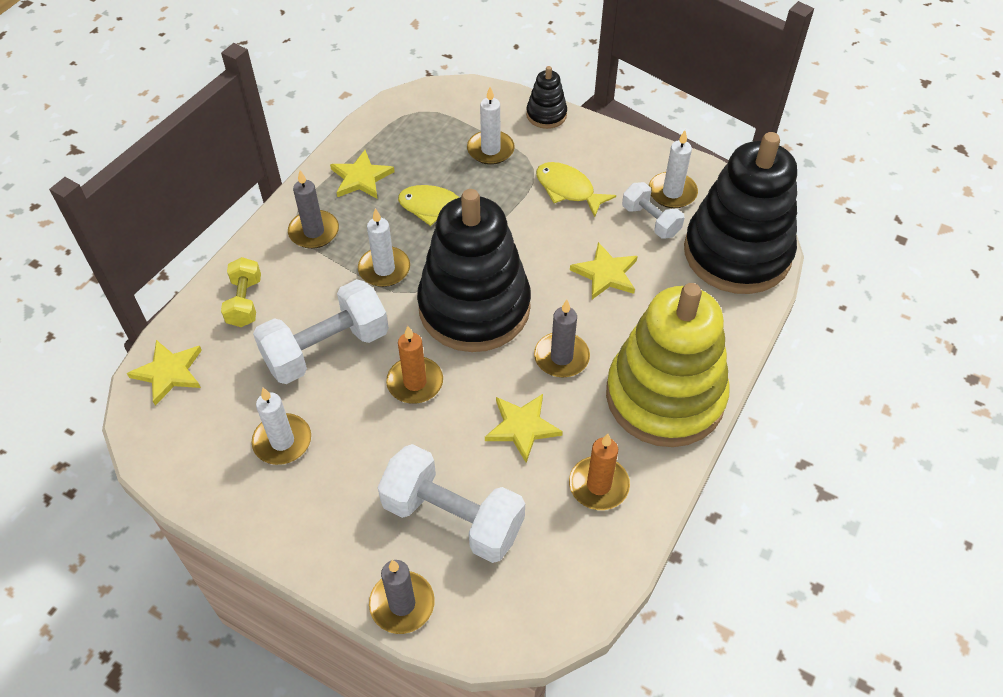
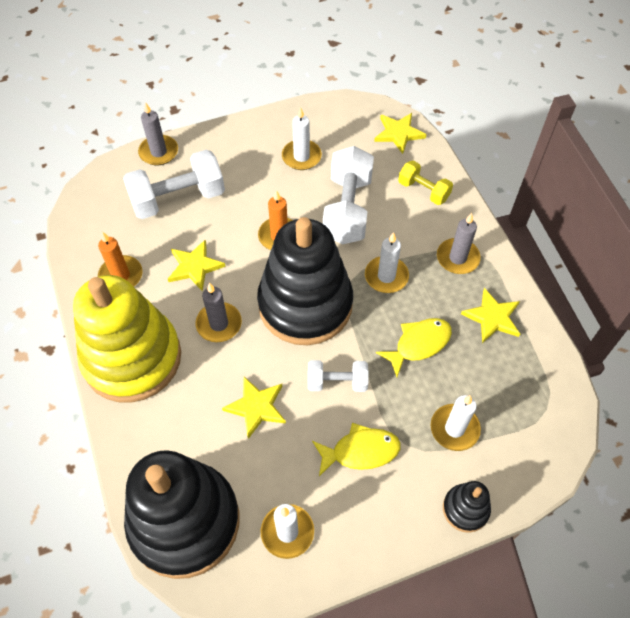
camera: 130 degrees right, 5 degrees up
(650, 221) = (274, 485): white dumbbell -> white dumbbell (337, 382)

